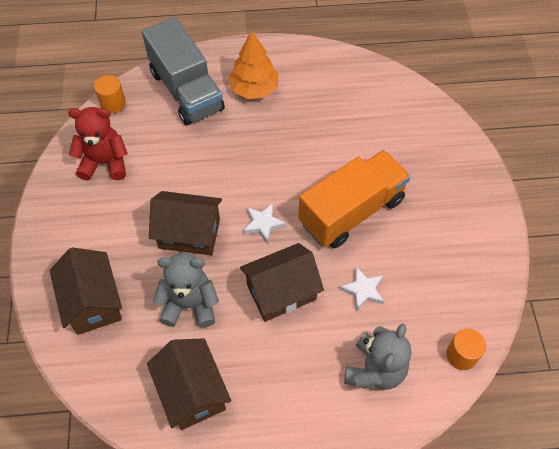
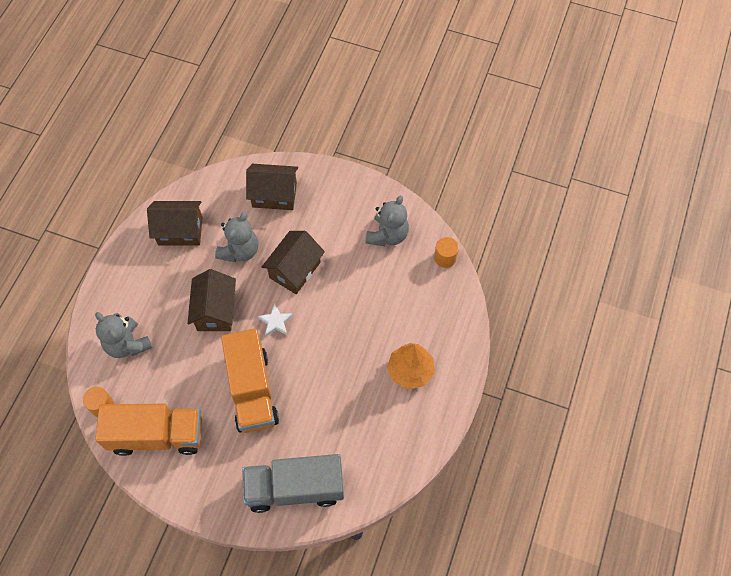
camera: 115 degrees right, 5 degrees up
(105, 162) = (387, 235): red teddy bear -> grey teddy bear
(186, 90) = (433, 316): grey truck -> grey truck (295, 488)
(363, 290) = (185, 365): white star -> none
(454, 278) = (157, 435): none -> orange truck

